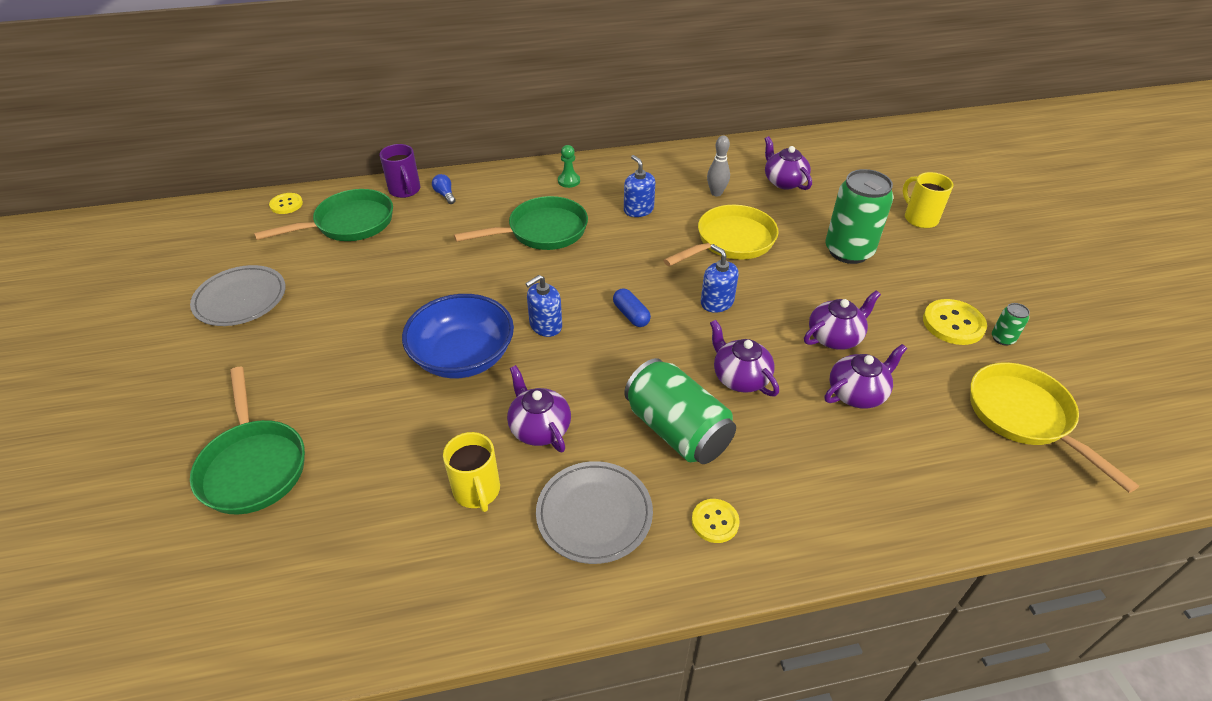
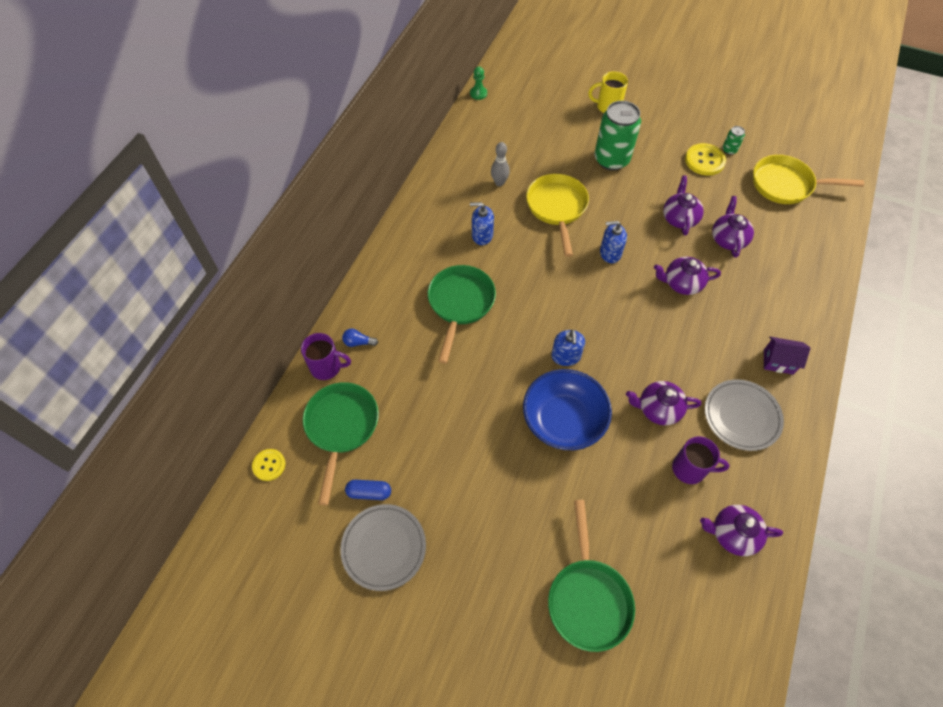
camera: 55 degrees left, 15 degrees up
(253, 466) = (588, 598): green pan -> green pan turned 75 degrees clockwise
(477, 491) = (690, 469): yellow mug -> purple mug
(569, 181) = (411, 255): green pawn -> green pawn (478, 93)
(631, 315) = (589, 304): blue capsule -> blue capsule (369, 492)
(677, 430) = (703, 339): green can -> none
(715, 521) = (778, 362): yellow button -> purple house
(784, 181) = (517, 141): purple teapot -> purple teapot (733, 534)

